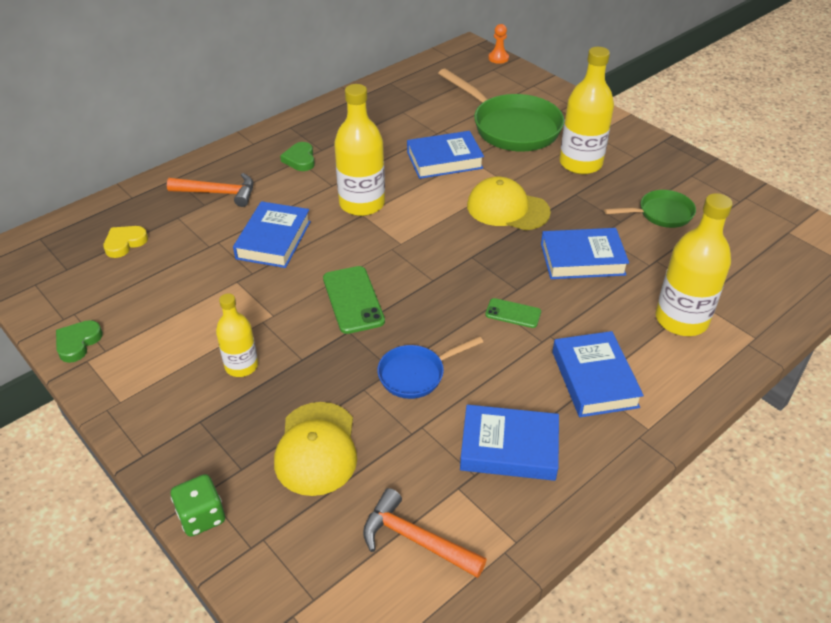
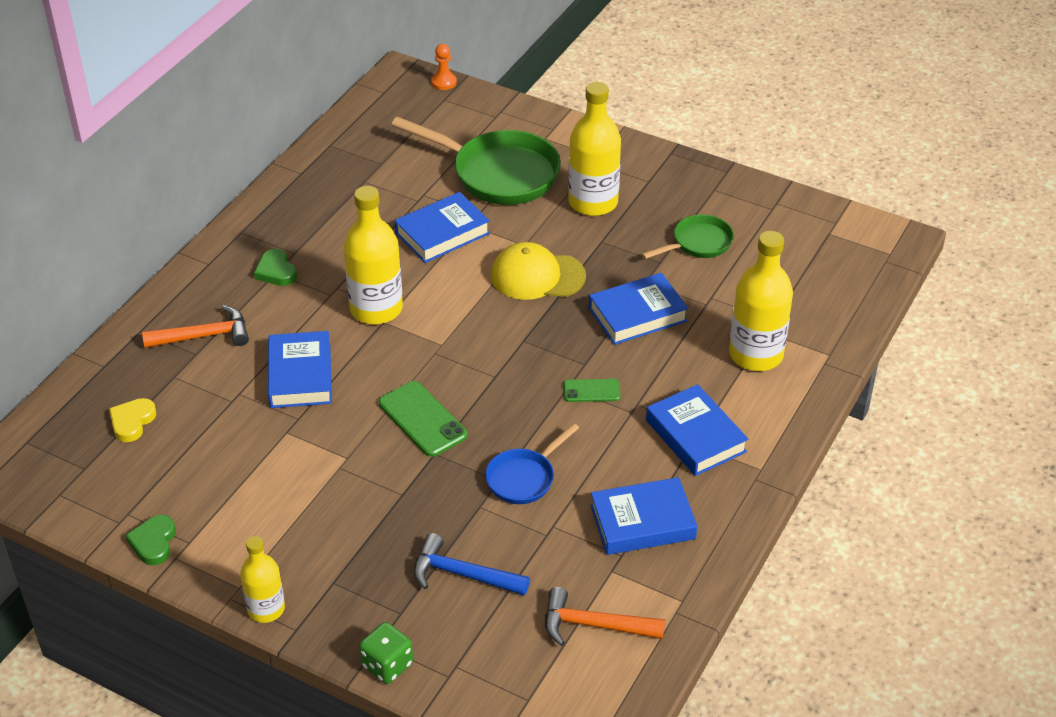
camera: 20 degrees left, 0 degrees up
(241, 366) = (344, 518): yellow bottle -> yellow bottle (266, 609)
(316, 448) = (463, 574): yellow cap -> blue hammer

